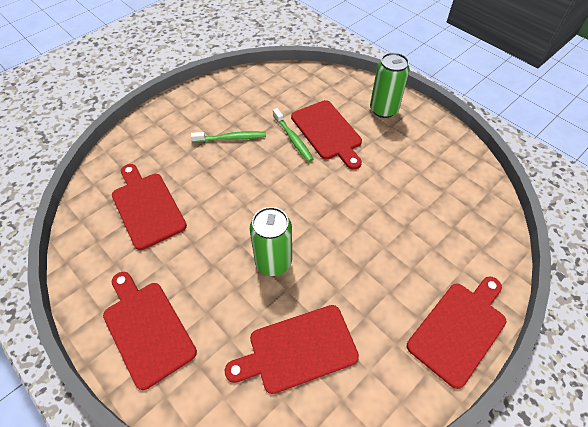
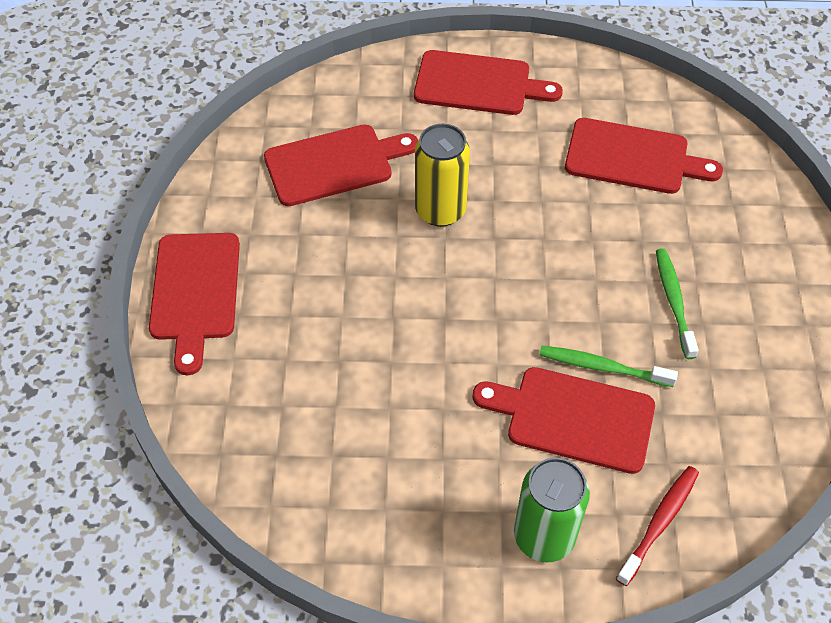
camera: 135 degrees right, 0 degrees up
(231, 138) = (673, 301): green toothbrush -> green toothbrush turned 135 degrees clockwise
(273, 262) = (440, 210): green can -> yellow can
(298, 349) = (334, 164): red cutting board -> red cutting board turned 45 degrees clockwise
(338, 87) = (659, 523): none -> red toothbrush

